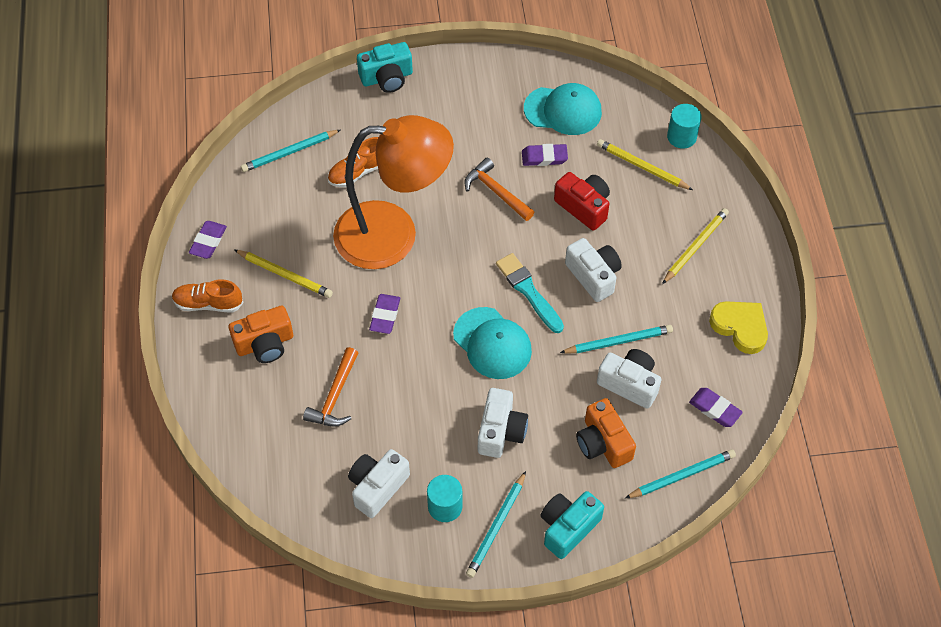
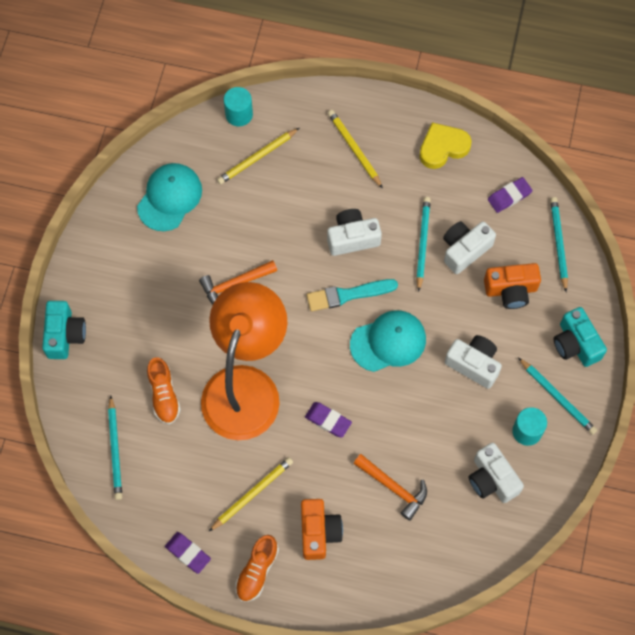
camera: 70 degrees left, 10 degrees up
(544, 157) = (214, 232): purple eraser -> none
(584, 207) = (280, 219): red camera -> none

